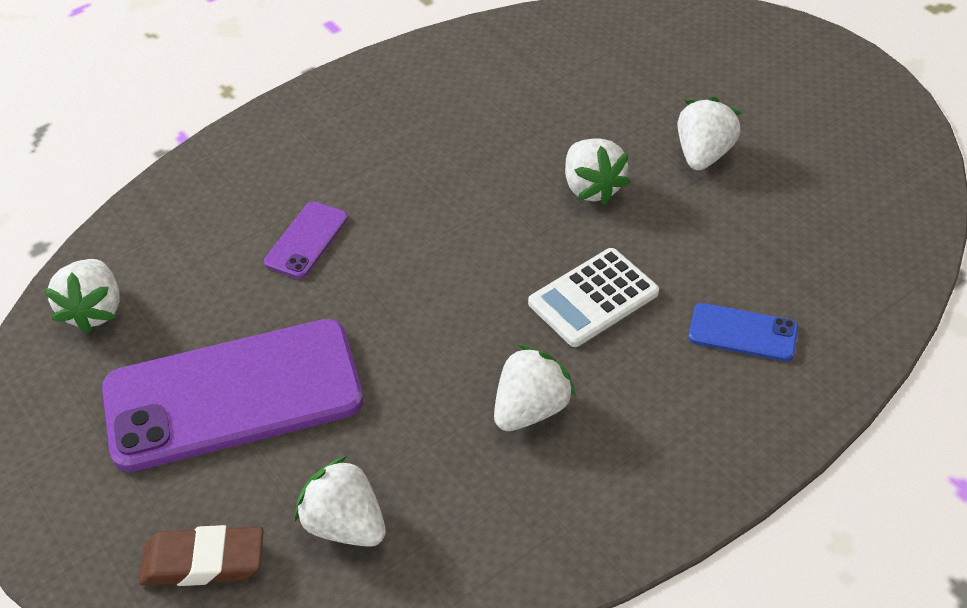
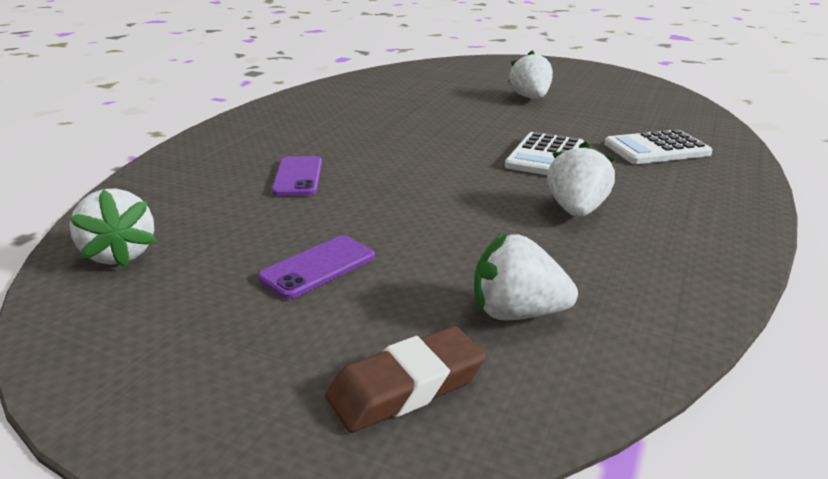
camera: 30 degrees left, 20 degrees down
(233, 395) = (318, 267): purple phone -> purple phone, size x0.43
(592, 188) = (481, 119): white strawberry -> none
(742, 333) = (656, 149): blue phone -> white calculator

